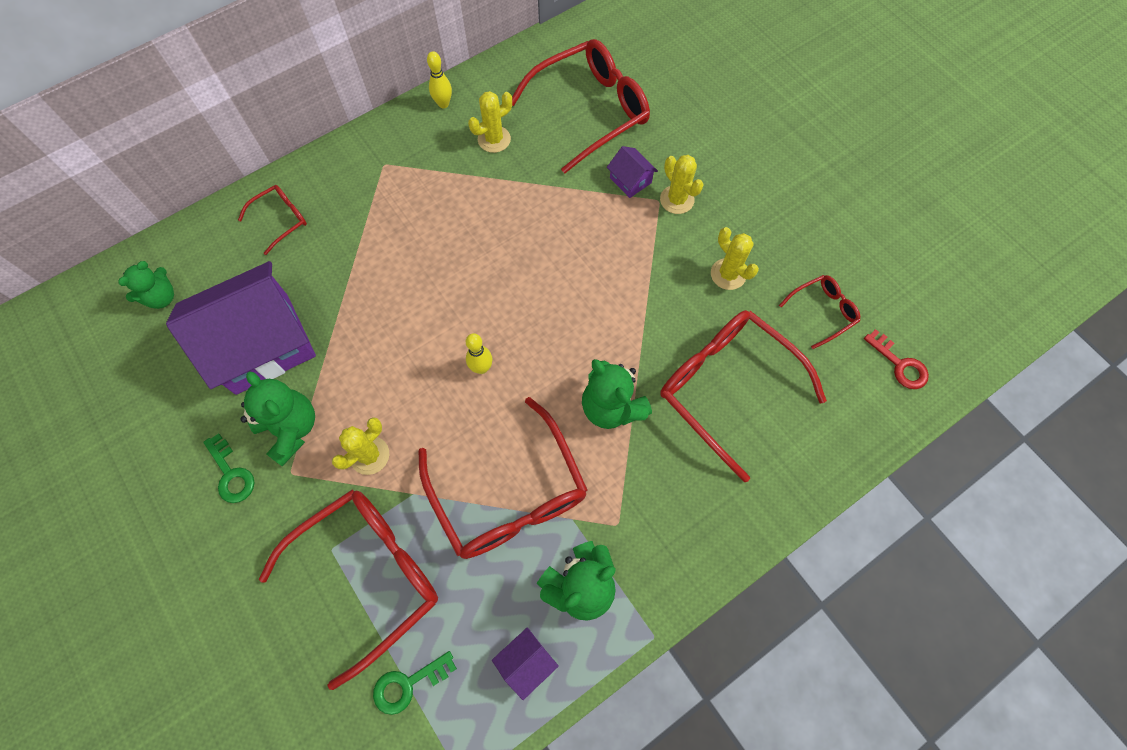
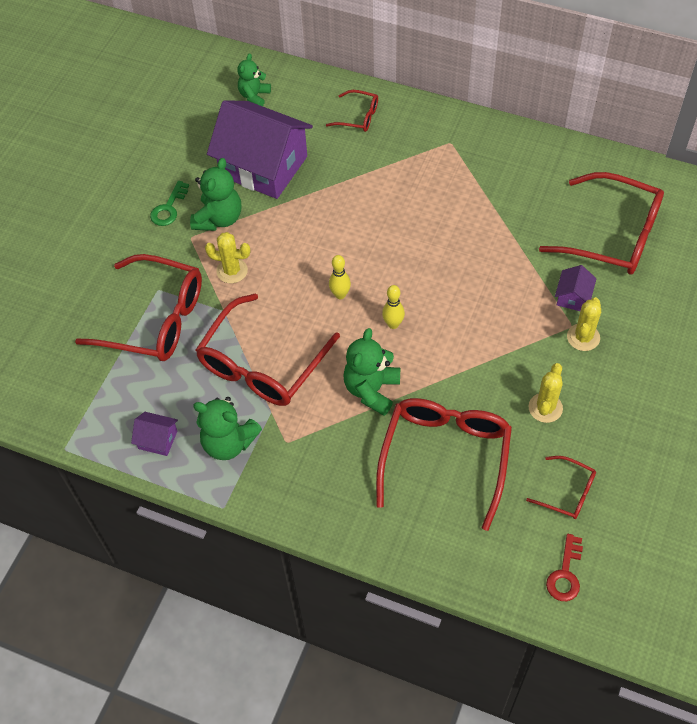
camera: 60 degrees right, 10 degrees down
(161, 297) = (254, 96): green teddy bear -> green teddy bear turned 105 degrees clockwise
(408, 684) = (103, 382): green key -> none
(443, 104) = (532, 144): yellow bowling pin -> yellow bowling pin (393, 324)
(494, 139) = (530, 192): yellow cactus -> none

